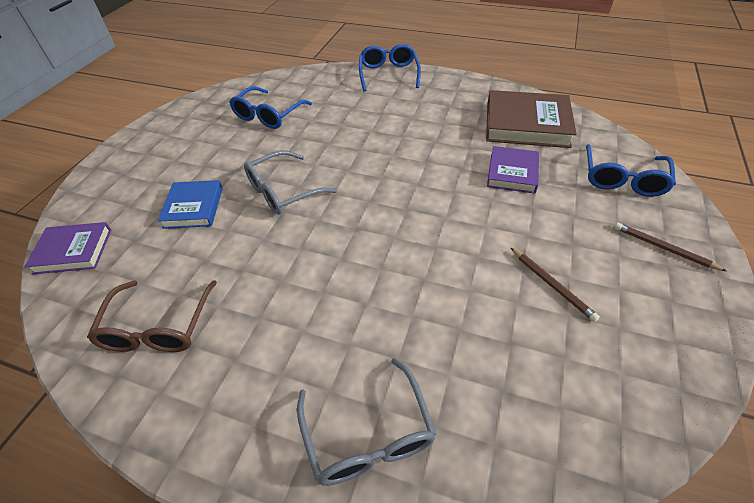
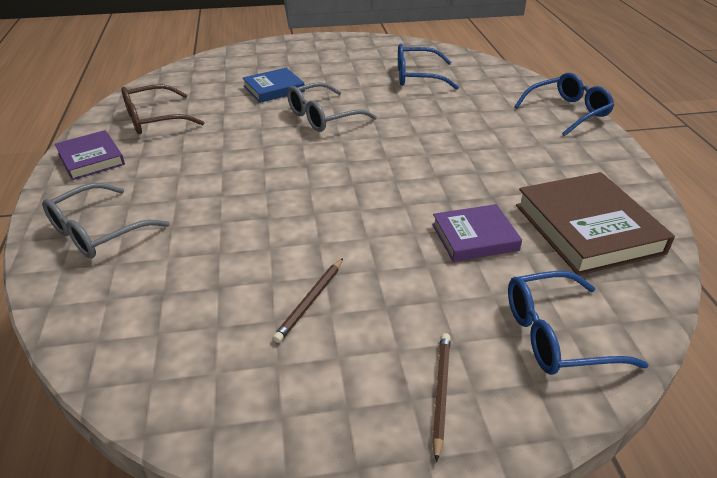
camera: 60 degrees right, 10 degrees down
(73, 251) = (202, 67): purple book -> purple book (91, 159)
(283, 191) = (323, 117): grey glasses -> grey glasses turned 60 degrees counterclockwise

